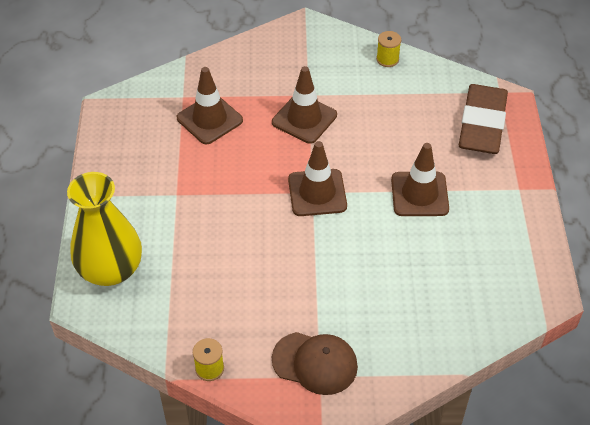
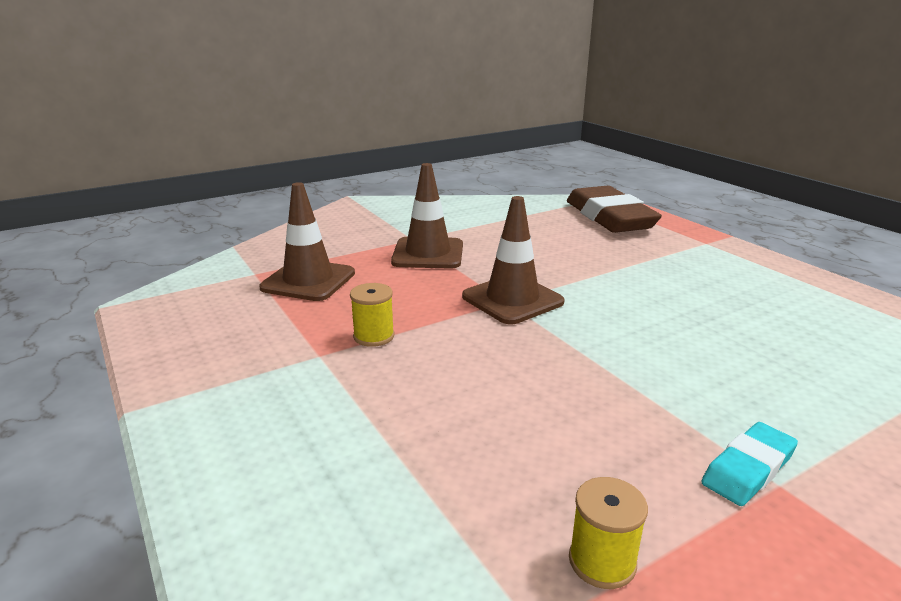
camera: 30 degrees left, 25 degrees down
(111, 269) = (269, 483): yellow vase -> none
(315, 363) = (748, 469): brown cap -> turquoise eraser
(387, 59) = (468, 204): yellow spool -> yellow spool (374, 336)
(419, 194) = (624, 270): brown traffic cone -> none

